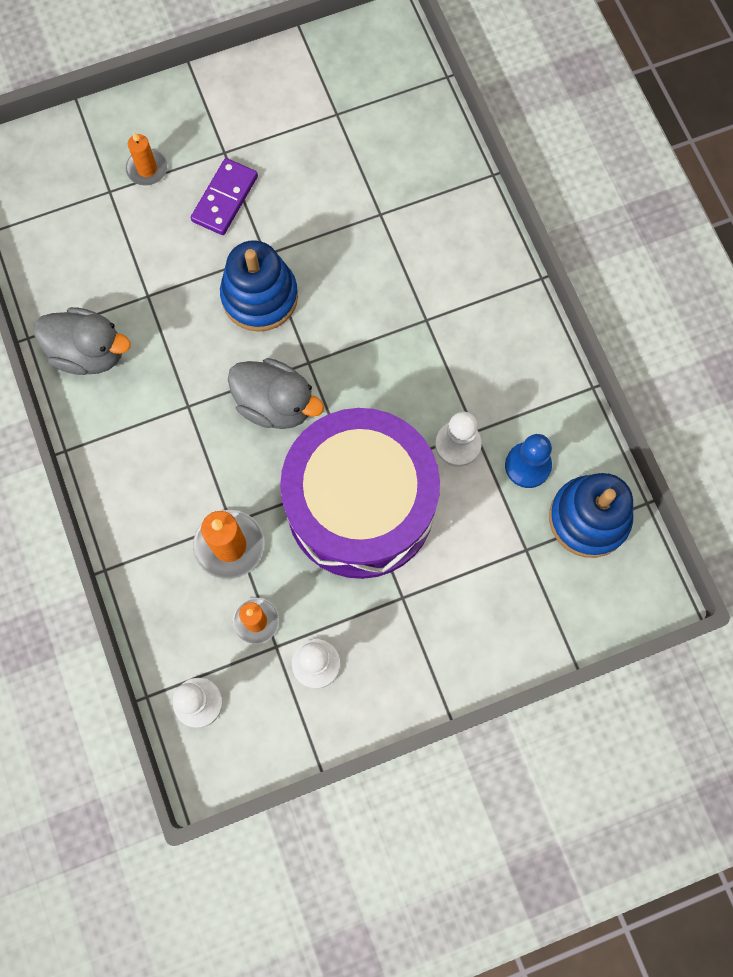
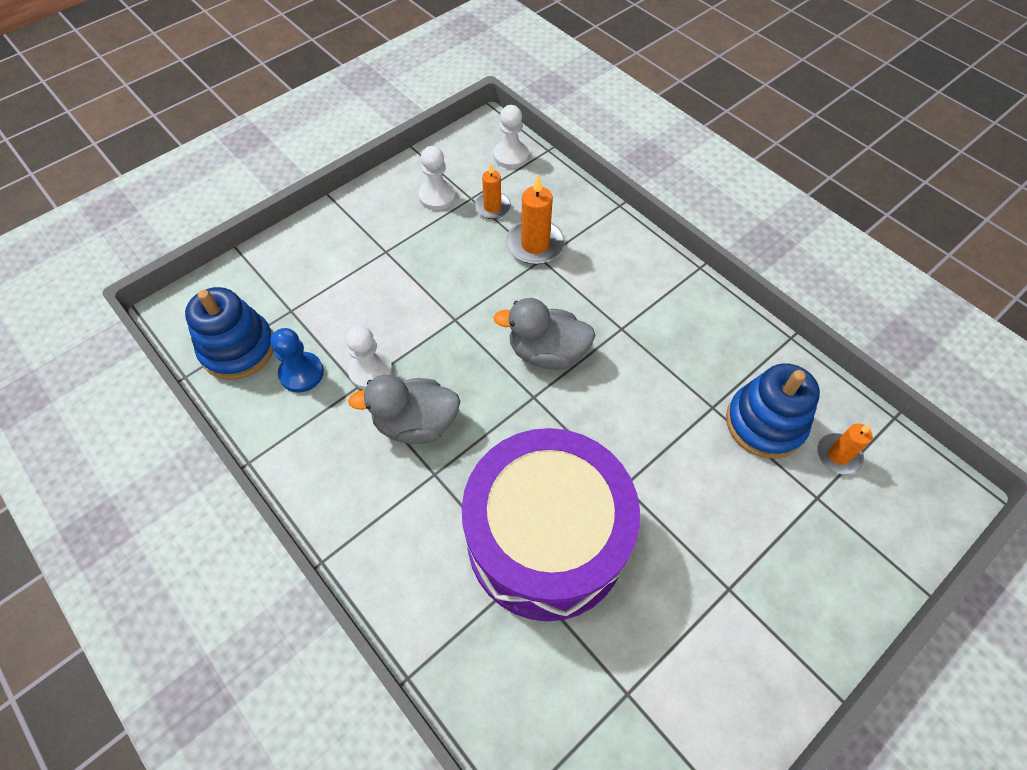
camera: 160 degrees right, 15 degrees down
(89, 352) = (731, 342): grey duck -> grey duck (416, 423)
(147, 169) = (797, 536): orange candle -> orange candle (838, 455)
(224, 198) = (697, 532): purple domino -> none
(260, 296) = (608, 441): blue stacking toy -> blue stacking toy (765, 423)
(360, 505) = (441, 300): purple drum -> purple drum (546, 539)

